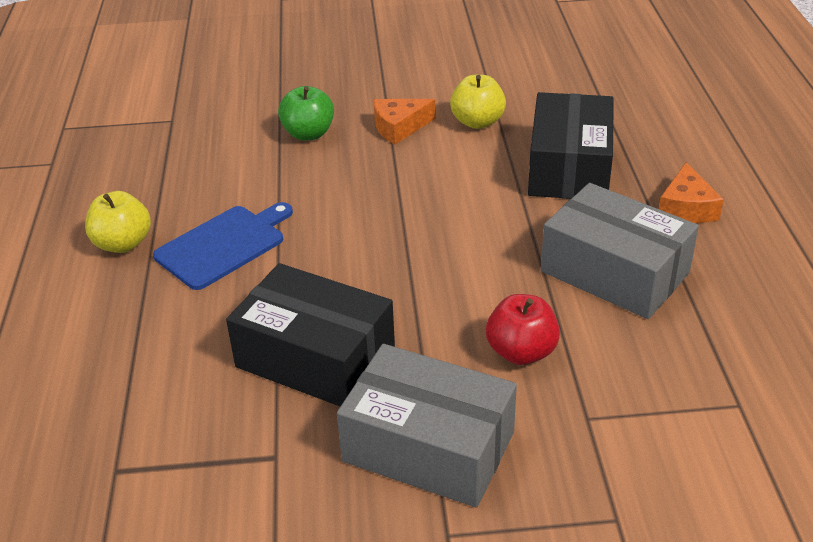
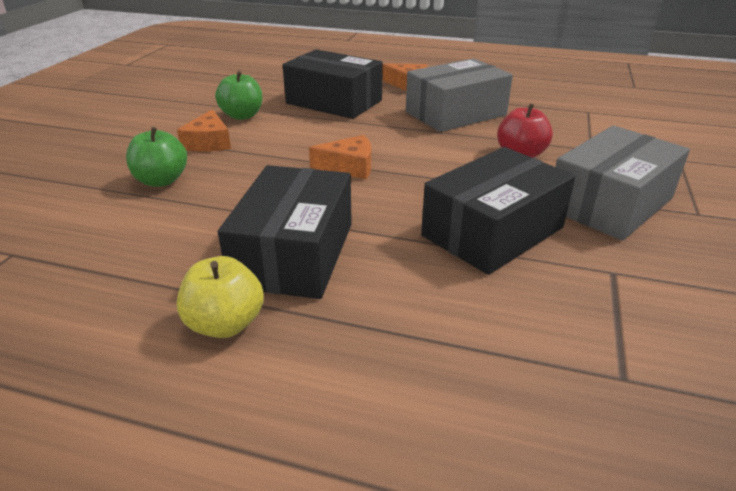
camera: 70 degrees left, 5 degrees down
(224, 245) = (294, 254): blue cutting board -> black box
(401, 228) = (349, 167): none -> orange cheese
(477, 122) = (242, 116): yellow apple -> green apple

